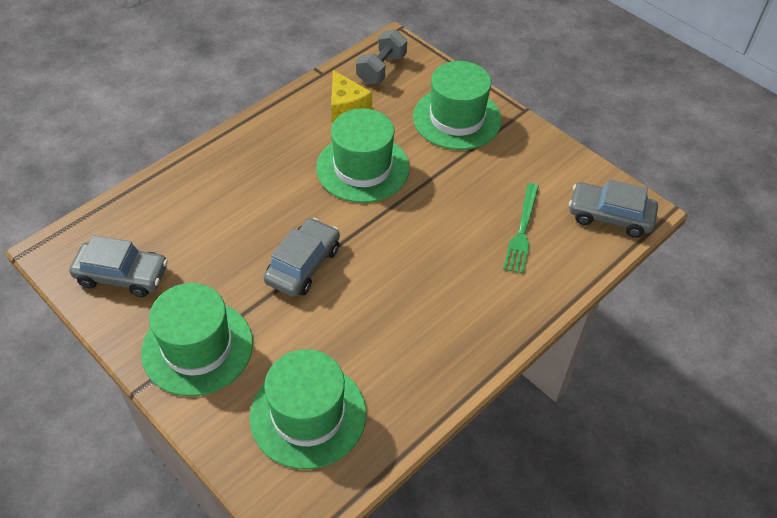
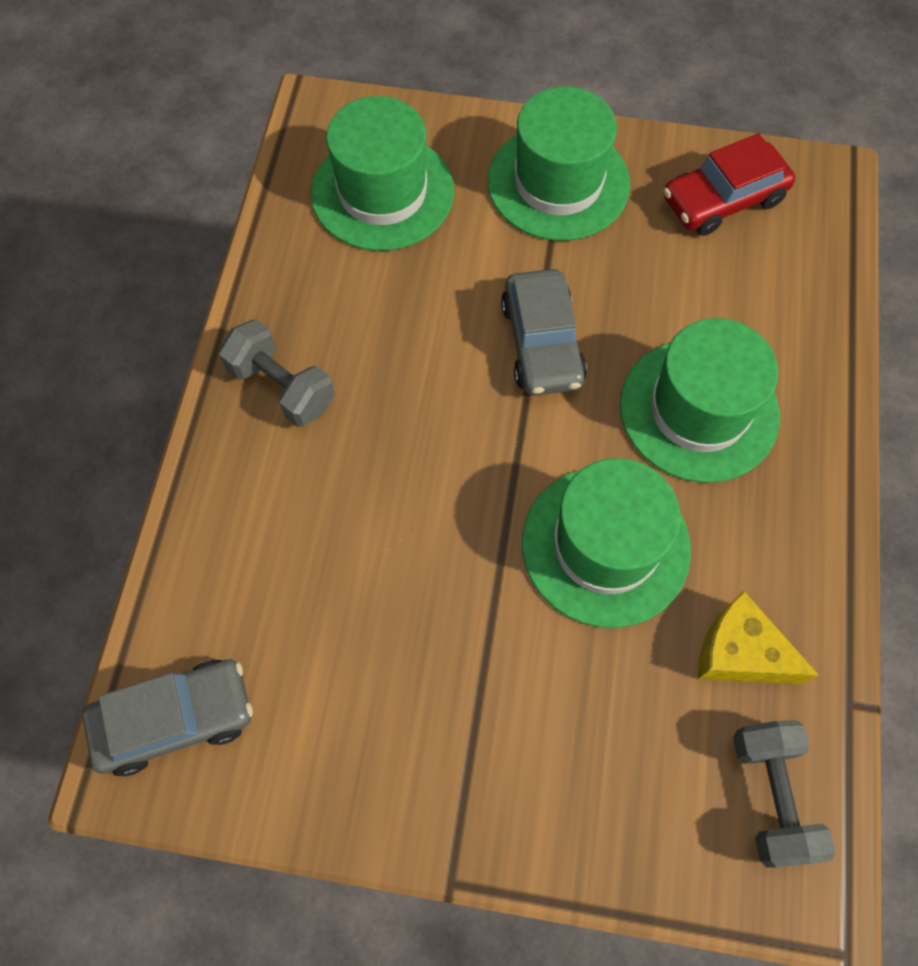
camera: 145 degrees right, 15 degrees up
(122, 275) = (723, 200): grey car -> red car
(457, 118) = (550, 765): green hat -> green hat (699, 410)
(464, 330) = (282, 387): none -> grey dumbbell
(522, 231) = (296, 593): green fork -> none

